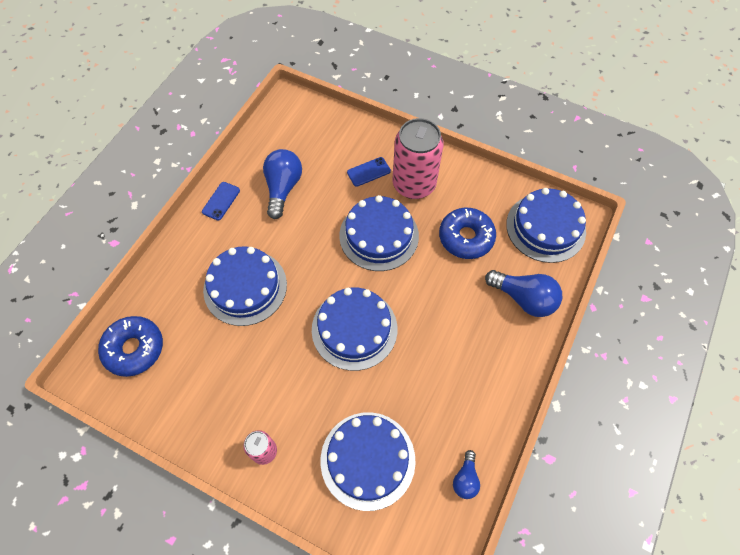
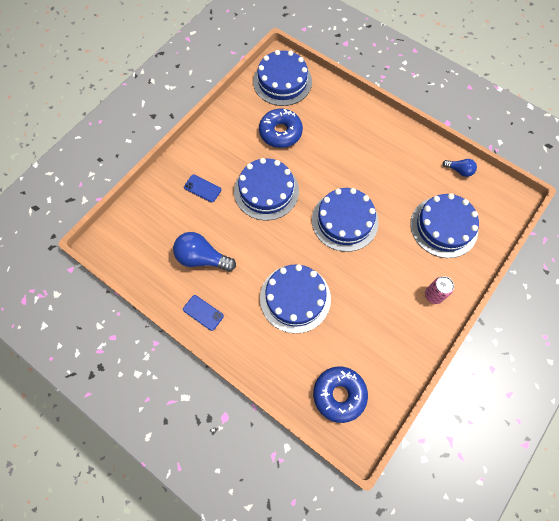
camera: 80 degrees left, 5 degrees up
(368, 172) = (202, 188): blue phone -> blue phone turned 45 degrees counterclockwise
(414, 184) = (223, 158): pink can -> none
(523, 298) = (337, 108): blue light bulb -> none

